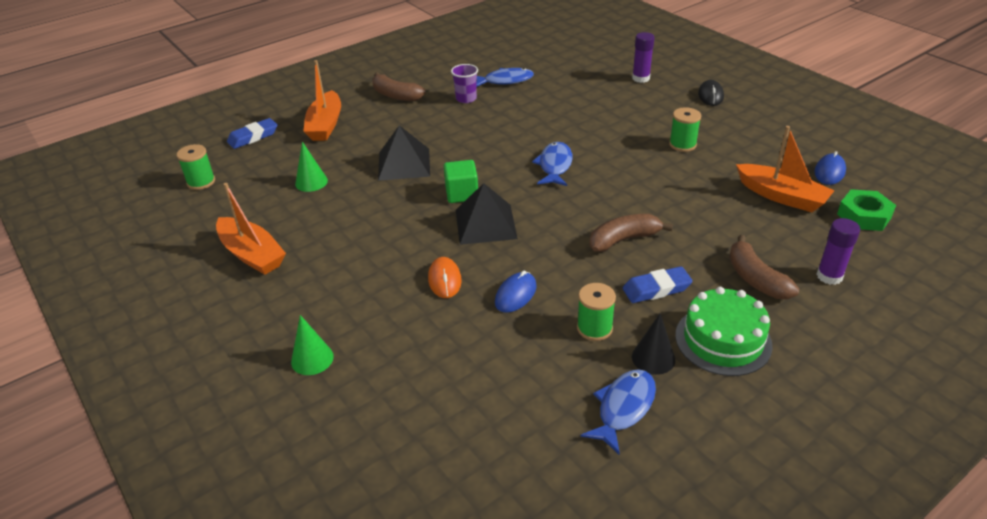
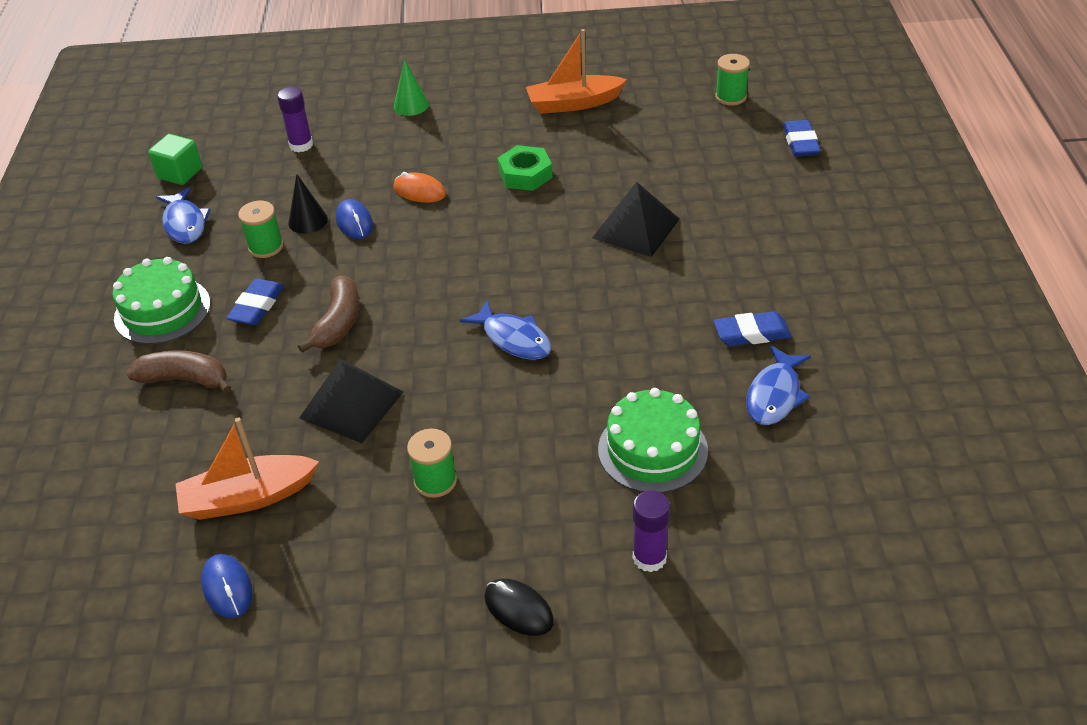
camera: 125 degrees right, 5 degrees up
(311, 182) = (662, 159): green cone -> none
(325, 125) = (784, 197): orange boat -> none
(396, 95) = (817, 274): brown banana -> none
(462, 194) = (535, 247): green cube -> green cube (180, 173)
(466, 98) = (751, 333): purple cup -> blue eraser
(485, 224) = (468, 244): black pyramid -> black pyramid (351, 405)
(580, 97) = (652, 450): none -> green cake
(653, 358) = (200, 262): black cone -> black cone (308, 221)
(829, 276) = (120, 435): purple glue stick -> purple glue stick (301, 145)
(863, 216) = (137, 545): green nut -> green nut (525, 174)

